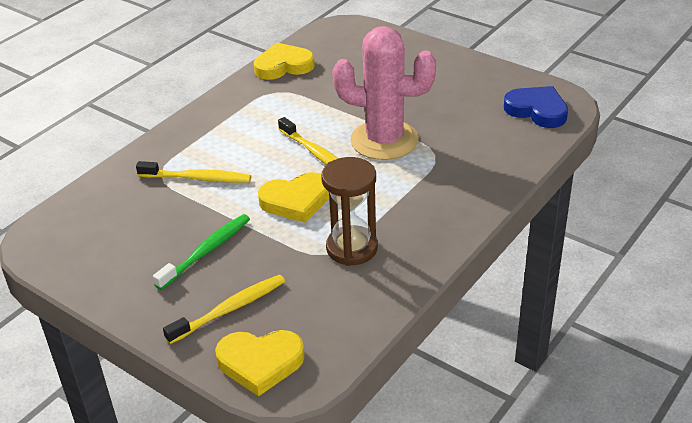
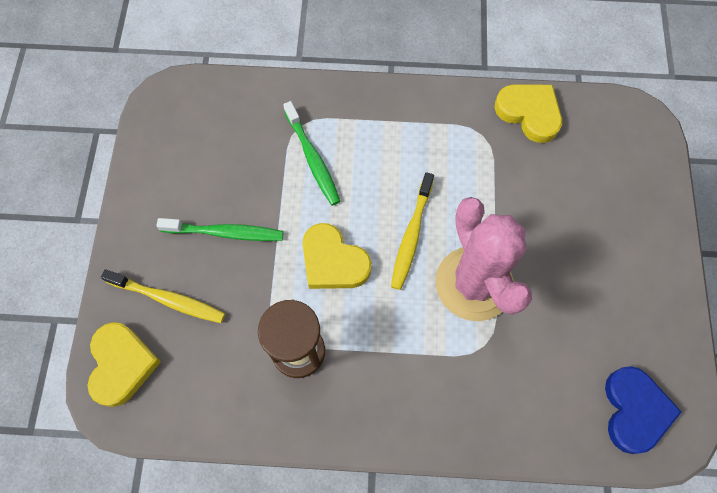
camera: 55 degrees right, 30 degrees up
(197, 178) = (312, 158): yellow toothbrush -> green toothbrush
(260, 363) = (122, 365): yellow heart -> yellow heart turned 150 degrees counterclockwise

